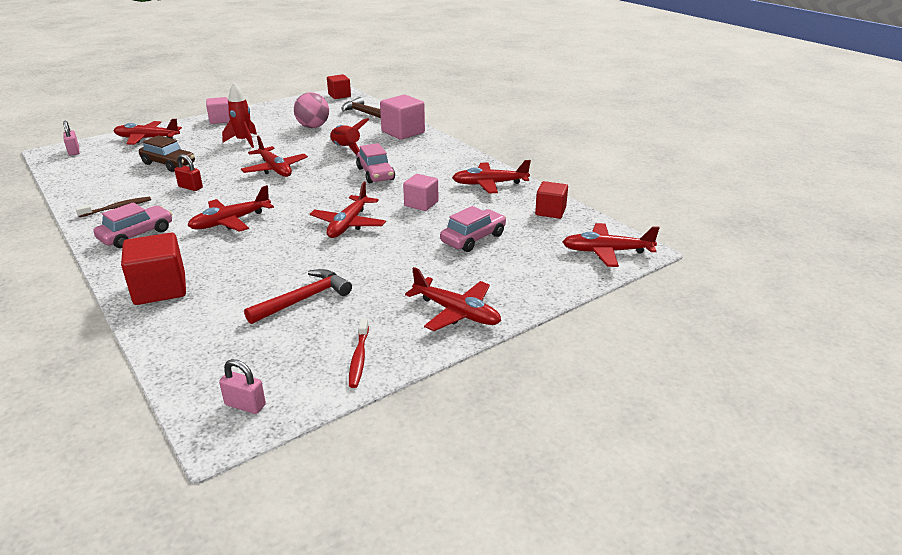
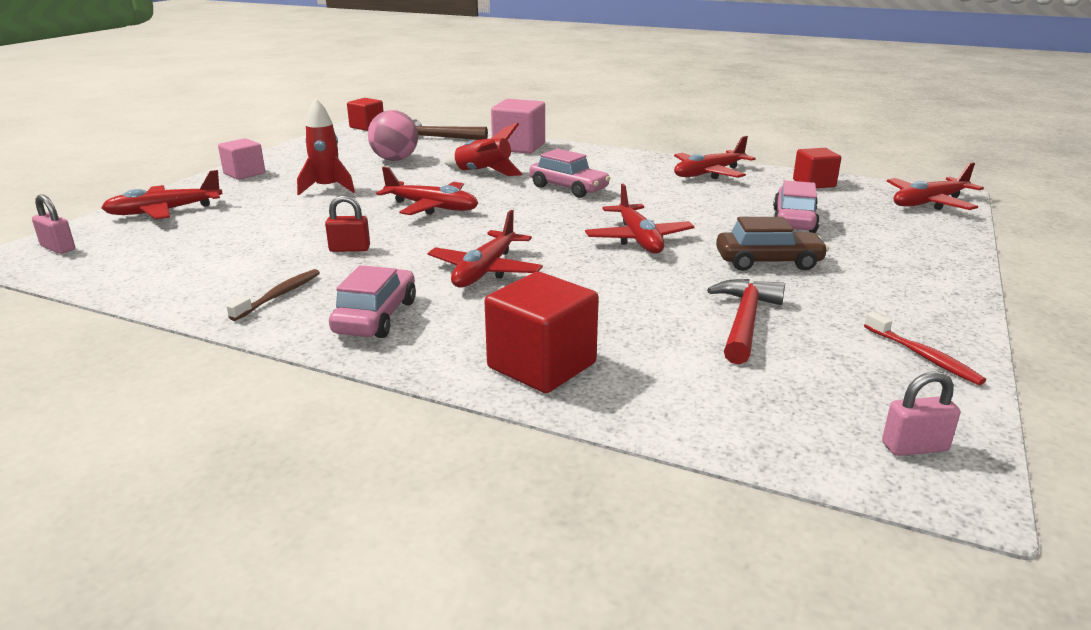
camera: 30 degrees left, 5 degrees down
(168, 164) = (260, 231): brown car -> brown car (768, 262)
(421, 204) = (677, 204): pink cube -> none
(456, 312) = (918, 286): red plane -> none

